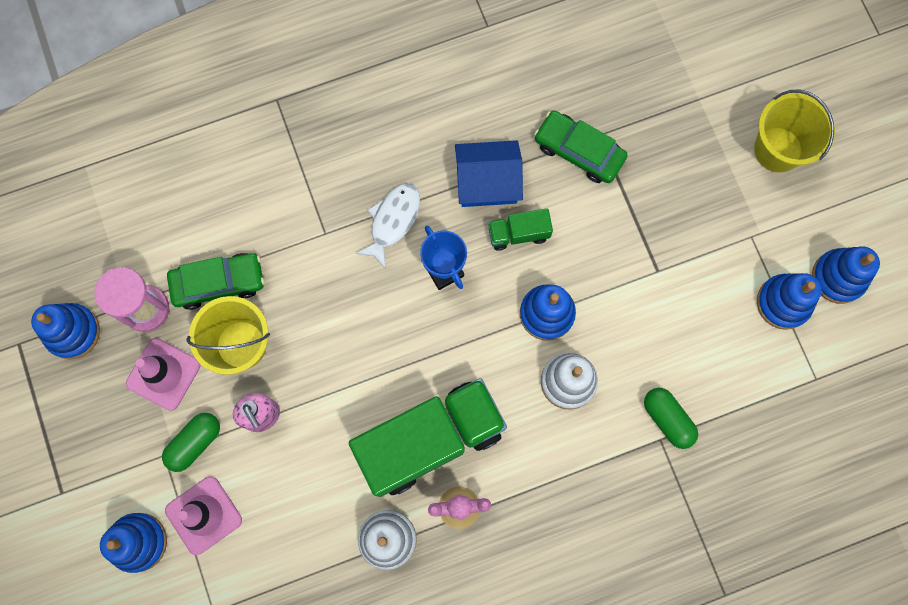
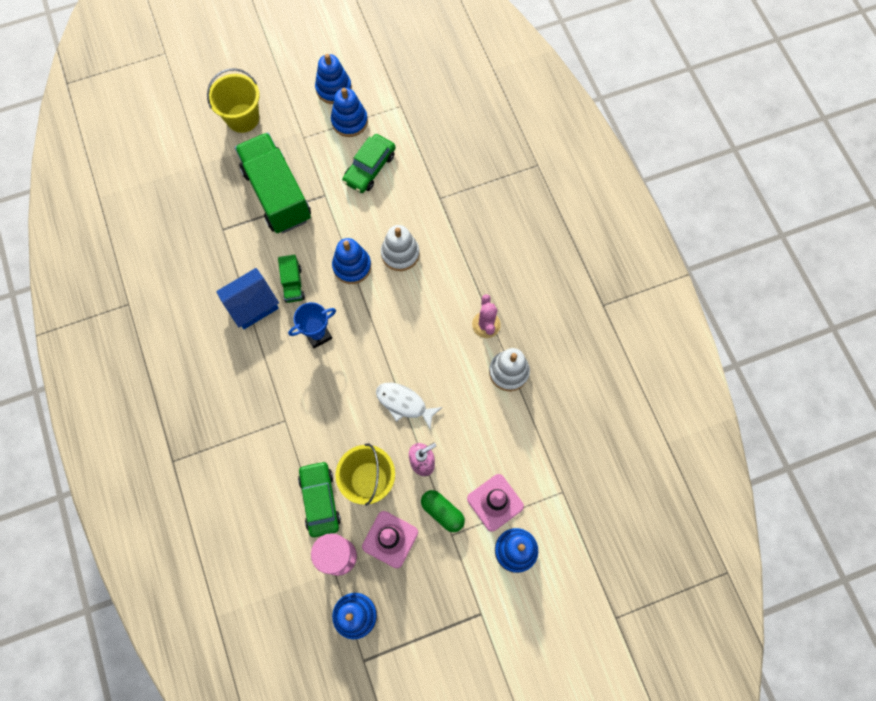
camera: 90 degrees left, 5 degrees down
(393, 221) = (278, 371): white fish -> white fish (404, 403)
(430, 440) = (440, 344): green truck -> green truck (277, 194)
(487, 182) = (252, 305): blue house -> blue house turned 60 degrees clockwise
(579, 151) = (233, 243): green car -> green car (369, 168)
(667, 419) = (426, 193): green capsule -> none

